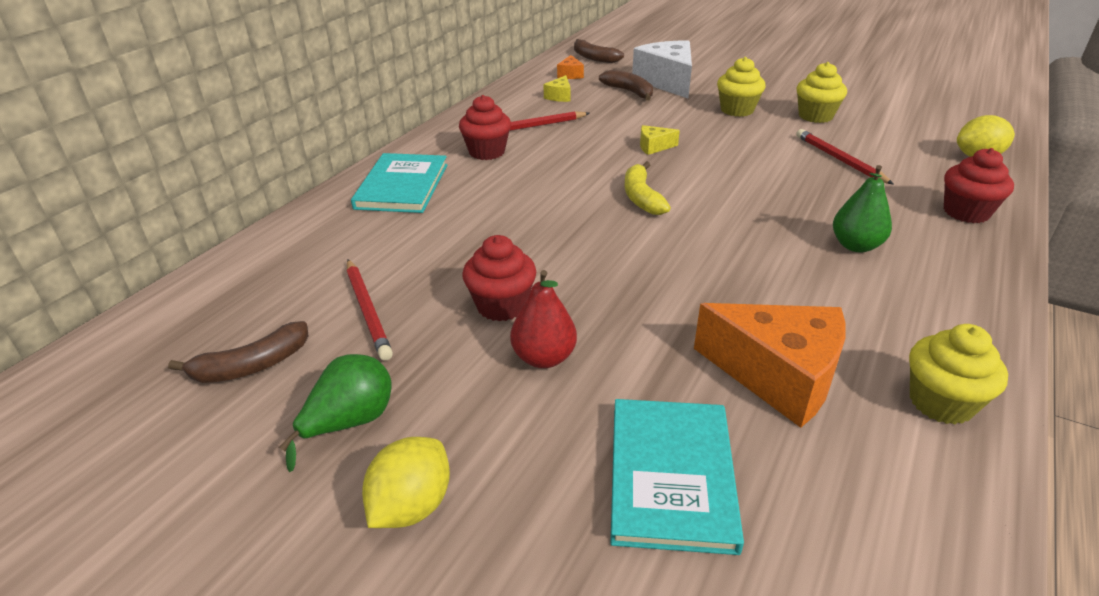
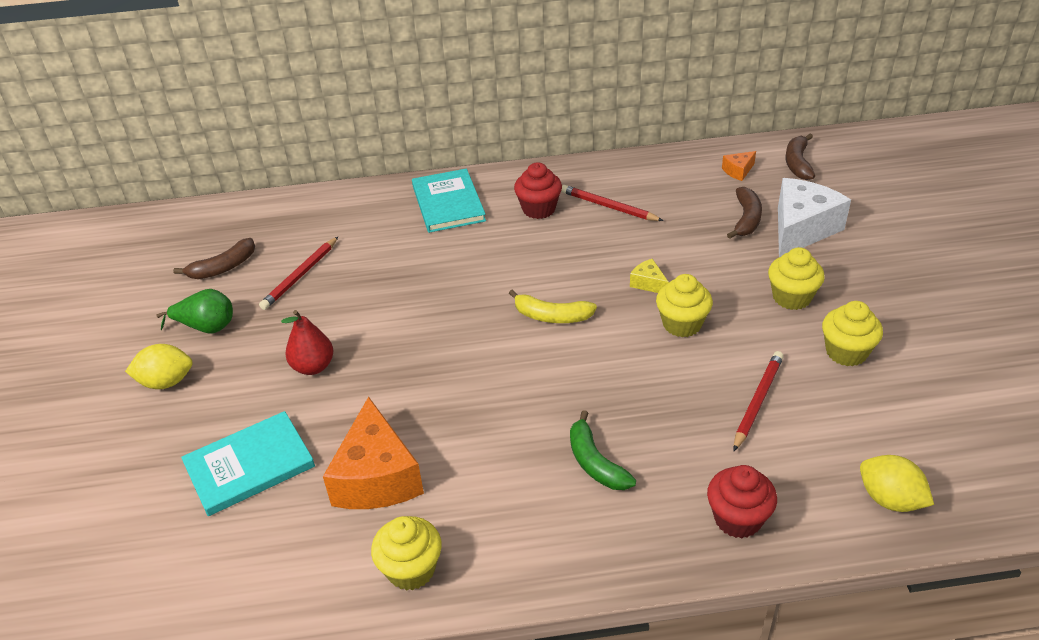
camera: 55 degrees right, 5 degrees up
(252, 366) = (223, 267): brown banana -> brown banana turned 60 degrees counterclockwise
(402, 186) = (448, 203): turquoise book -> turquoise book turned 75 degrees counterclockwise
(501, 305) = (350, 323): red cupcake -> none
(559, 96) = (683, 189): yellow cheese -> none
(641, 197) = (551, 316): yellow banana -> yellow banana turned 120 degrees counterclockwise
(720, 153) = (682, 324): none -> yellow cupcake
(855, 245) = (595, 462): green pear -> green banana

